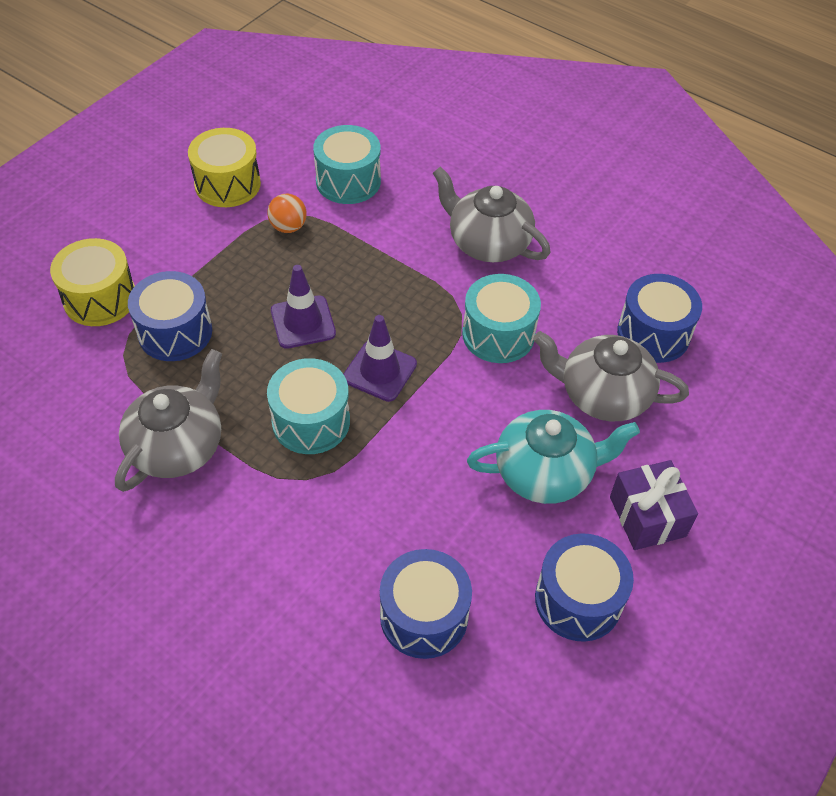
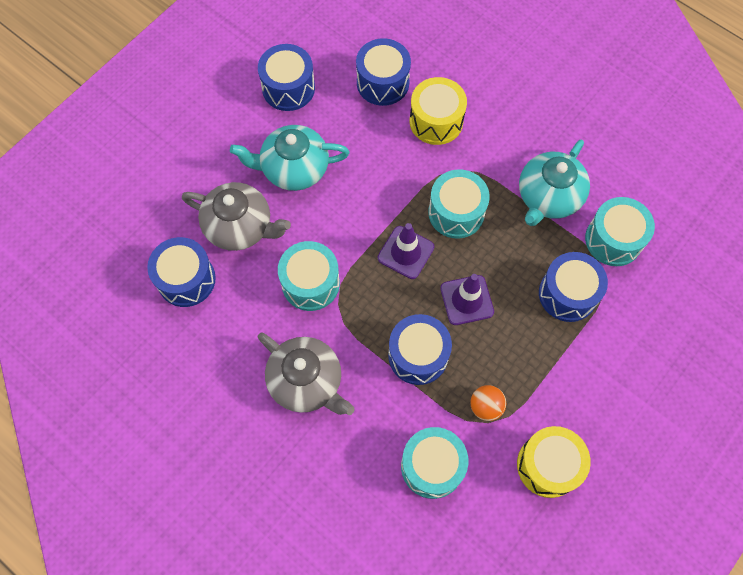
camera: 175 degrees left, 15 degrees up
(99, 394) = (613, 240): none -> turquoise drum
(100, 298) = (635, 330): yellow drum -> yellow drum (436, 121)
(178, 446) = (548, 197): grey teapot -> turquoise teapot
(363, 268) = (418, 355): none -> blue drum
(647, 516) = (232, 136): purple gift -> none

